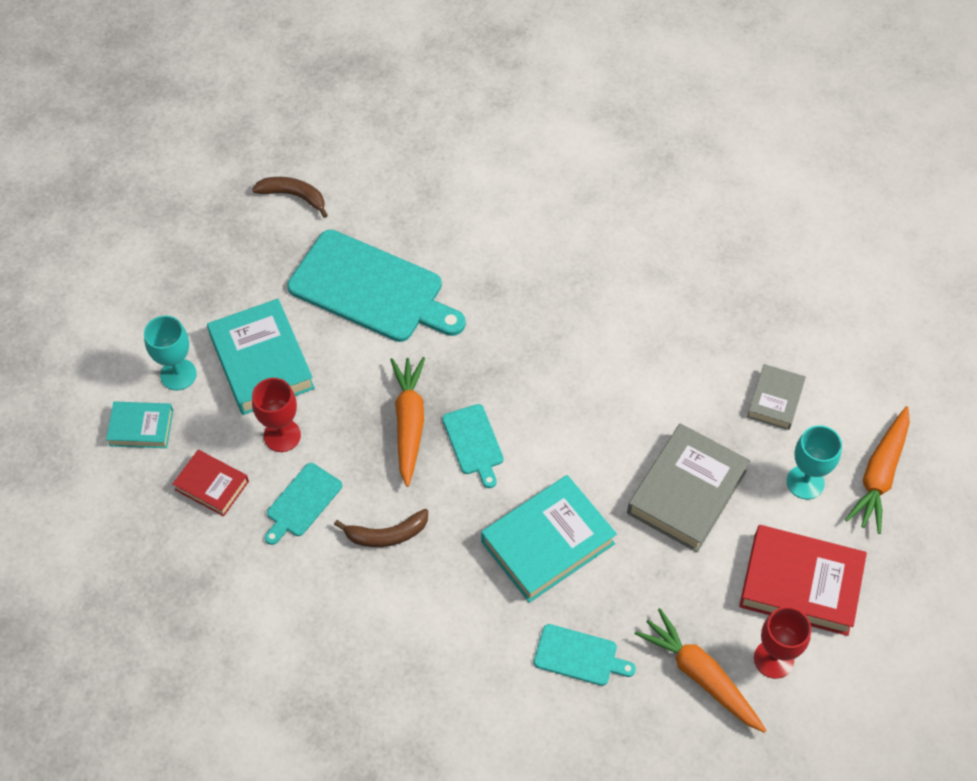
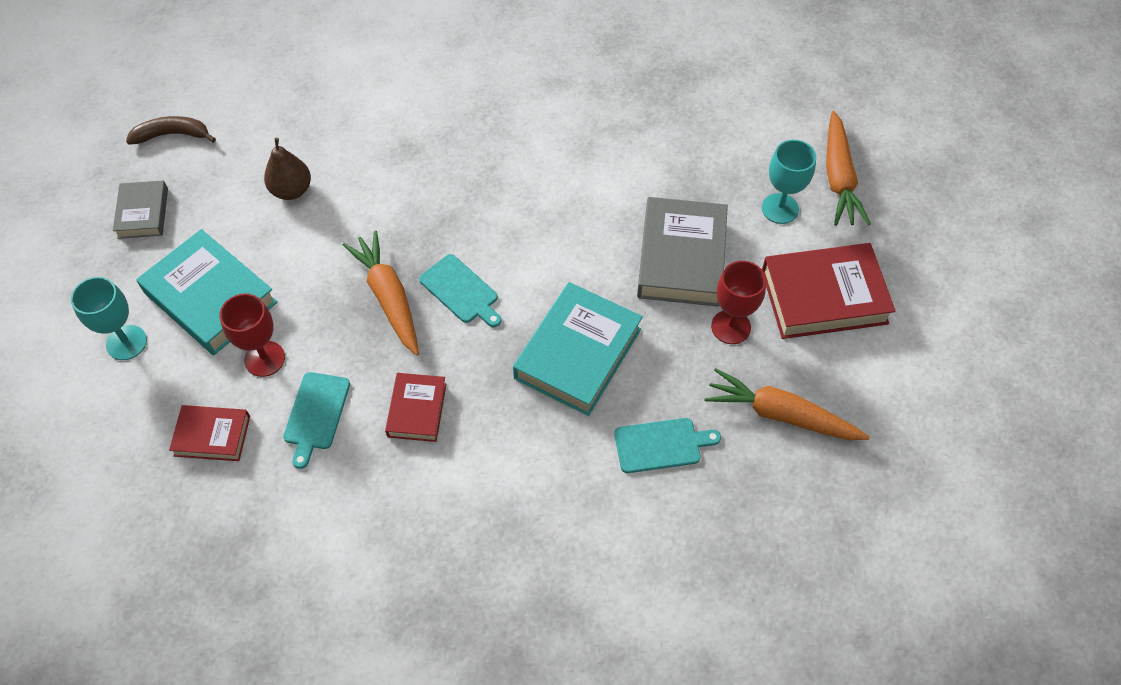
camera: 25 degrees left, 0 degrees up
(141, 428) = (109, 409): turquoise book -> none
(371, 289) = (291, 190): turquoise cutting board -> brown pear
(386, 534) = (417, 410): brown banana -> red book
(773, 659) = (837, 372): red goblet -> red goblet (731, 327)
(775, 400) = (716, 150): grey book -> grey book (143, 213)

